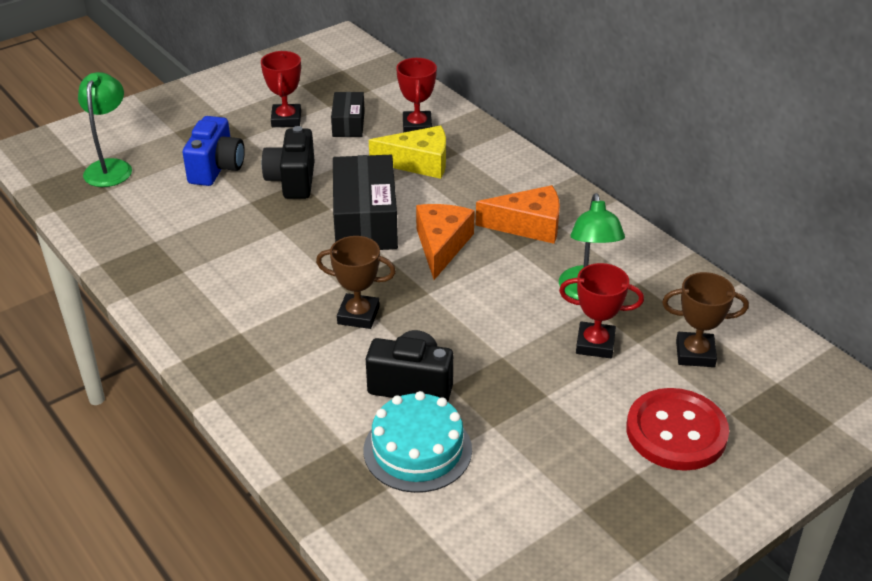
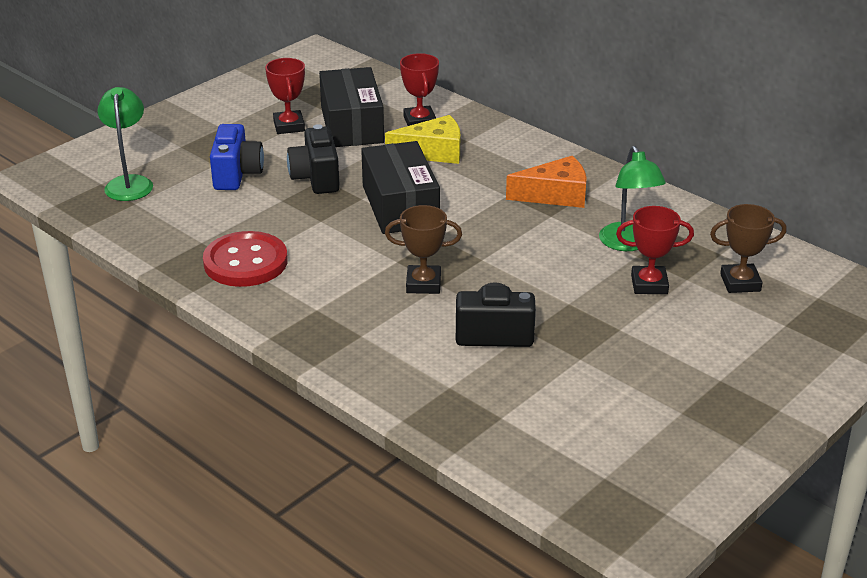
camera: 10 degrees left, 5 degrees down
(348, 124) = (352, 125): black box -> black box, size x1.81
(417, 450) = (518, 384): turquoise cake -> none
(441, 245) = (480, 219): orange cheese -> none
(676, 432) = (743, 345): red button -> red button (245, 262)

